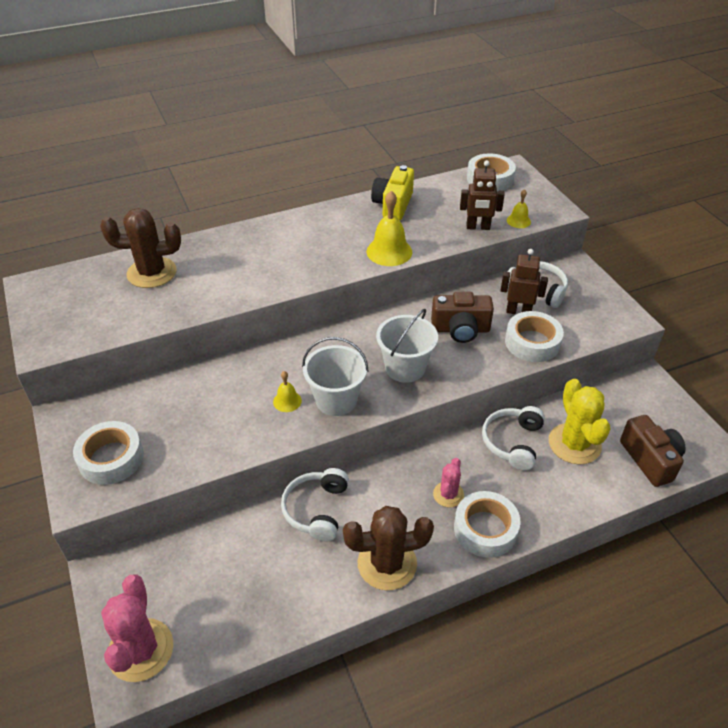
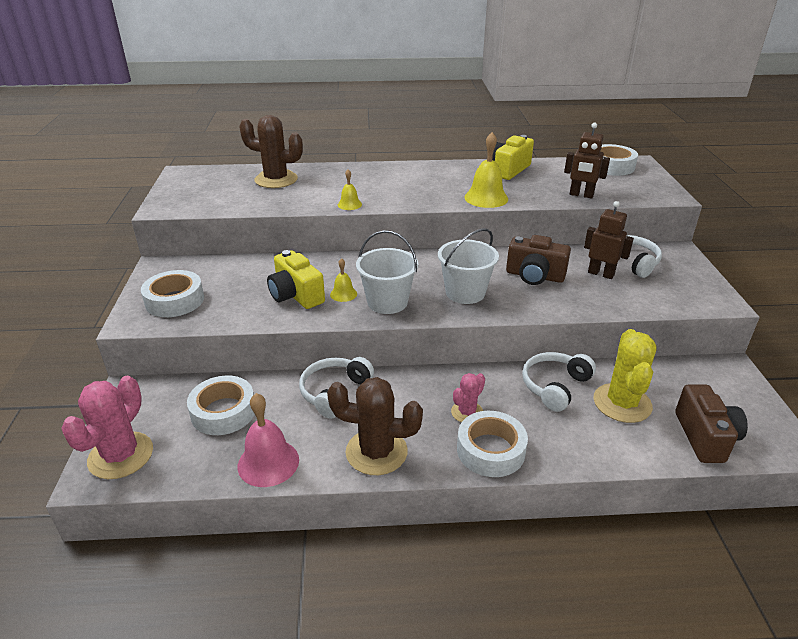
camera: 20 degrees right, 10 degrees down
(239, 416) = (296, 295): none -> yellow camera
(292, 608) = (268, 462): none -> pink bell
(518, 221) = (625, 197): yellow bell -> yellow bell (349, 204)
(532, 342) = (603, 299): white tape -> white tape (223, 412)

